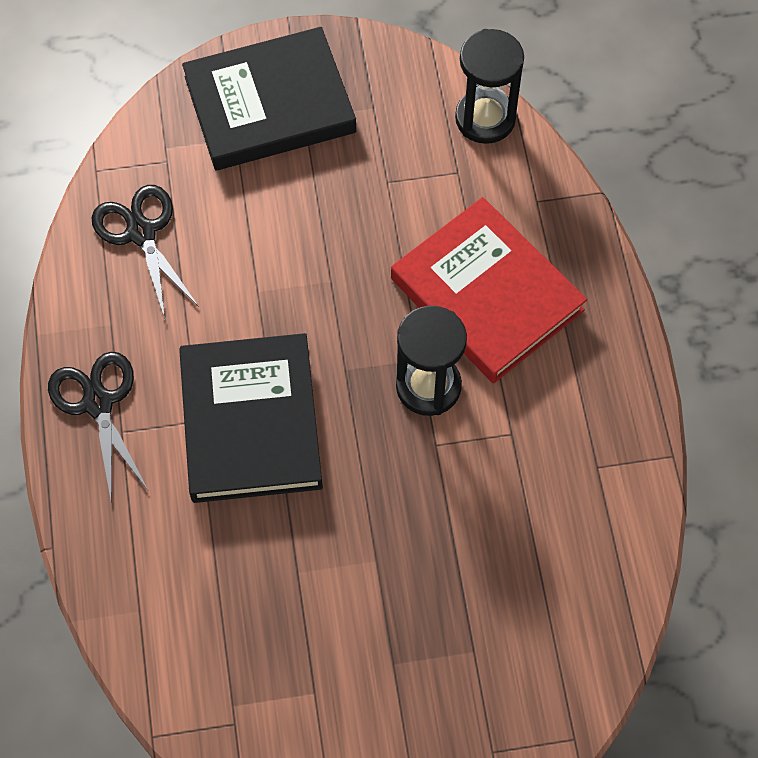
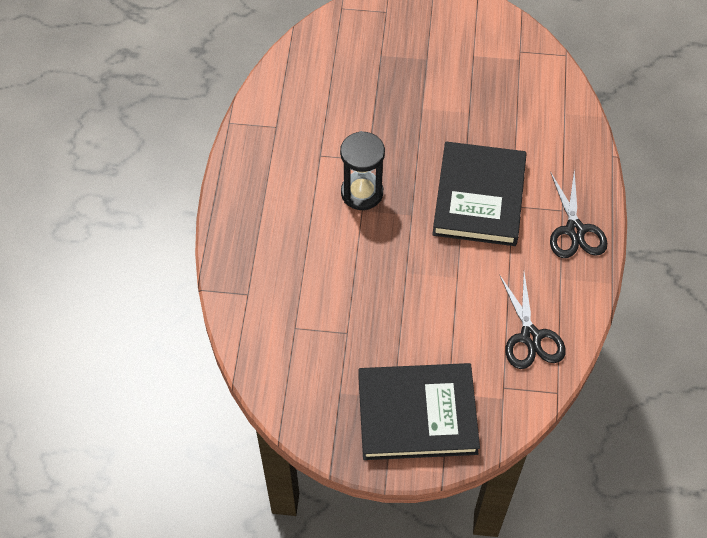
camera: 165 degrees left, 5 degrees down
(485, 118) = (260, 363): black hourglass -> none
(487, 294) = (305, 239): red book -> none

